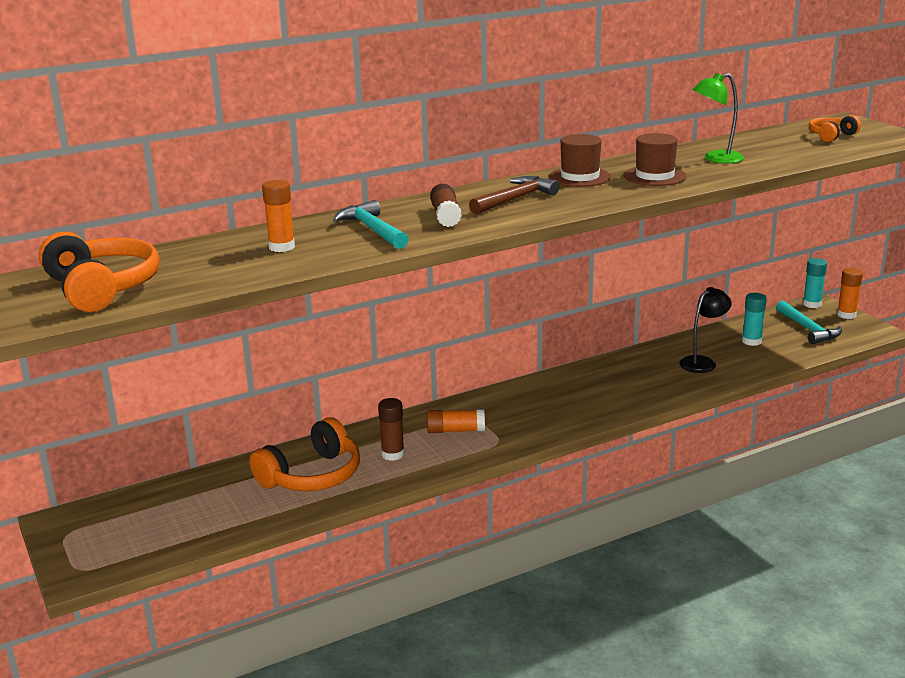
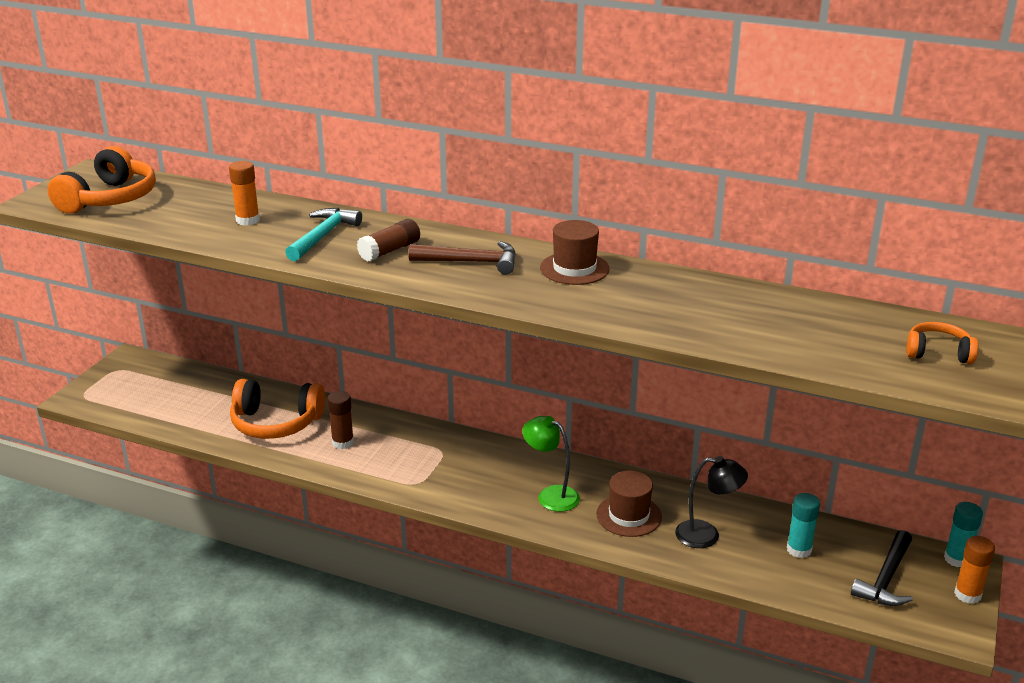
camera: 50 degrees right, 5 degrees up
(455, 430) = (411, 454): orange glue stick -> none
(654, 176) = (630, 301): brown hat -> brown hat (629, 515)
(715, 159) = (737, 313): green lamp -> green lamp (551, 495)
(808, 329) = (886, 578): turquoise hammer -> black hammer

